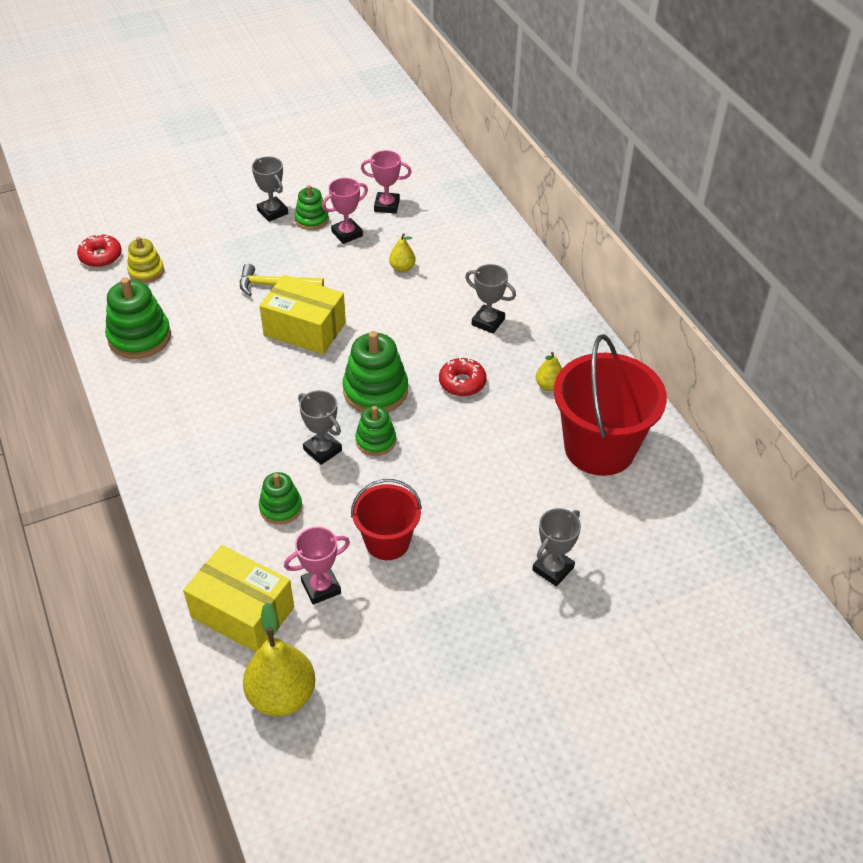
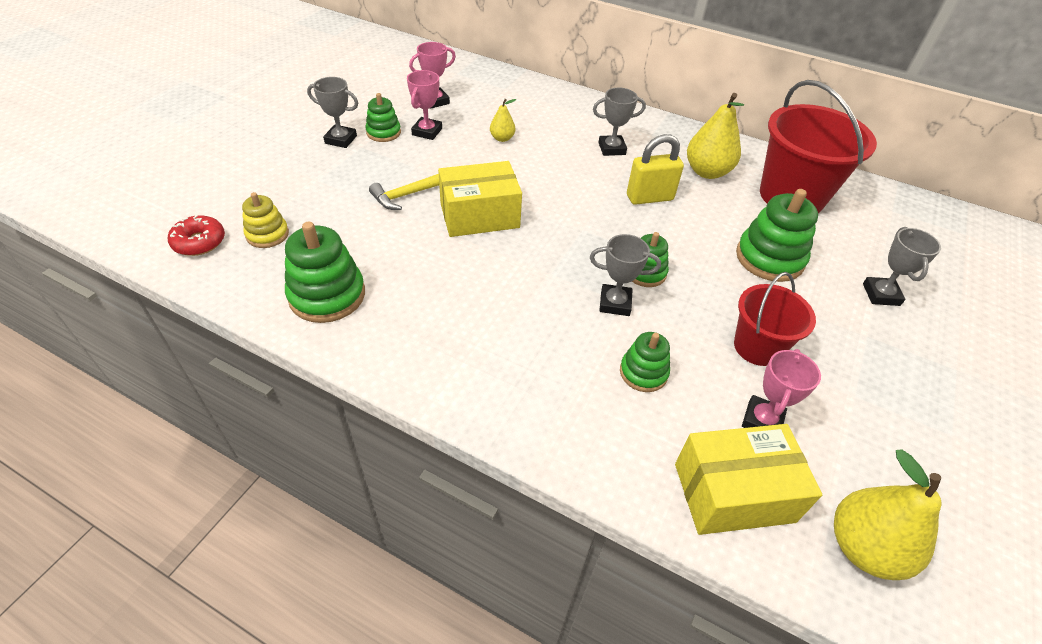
camera: 40 degrees left, 0 degrees up
(375, 391) = (596, 235): green stacking toy -> green stacking toy (769, 258)
(462, 383) = (649, 197): red donut -> yellow padlock
(549, 386) = (707, 172): yellow pear -> yellow pear, size x1.93

